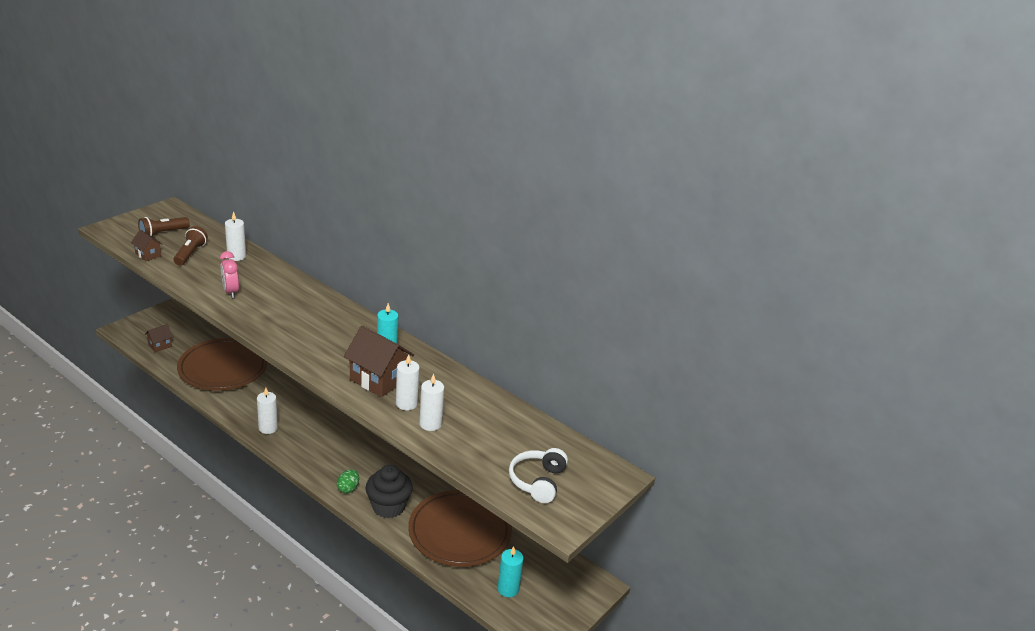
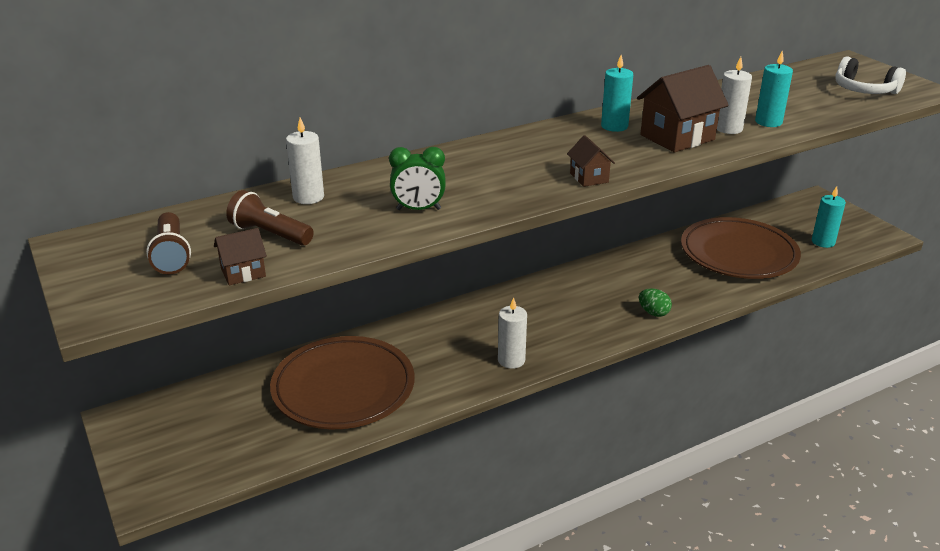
camera: 65 degrees left, 0 degrees up
(160, 345) = (234, 451): brown house -> brown house (589, 178)
(231, 292) = (418, 209): pink clock -> green clock
(388, 507) = (691, 290): black cupcake -> none
(430, 424) = (768, 122): white candle -> turquoise candle

